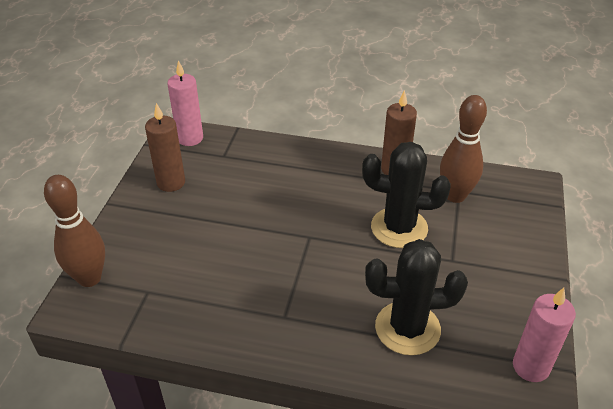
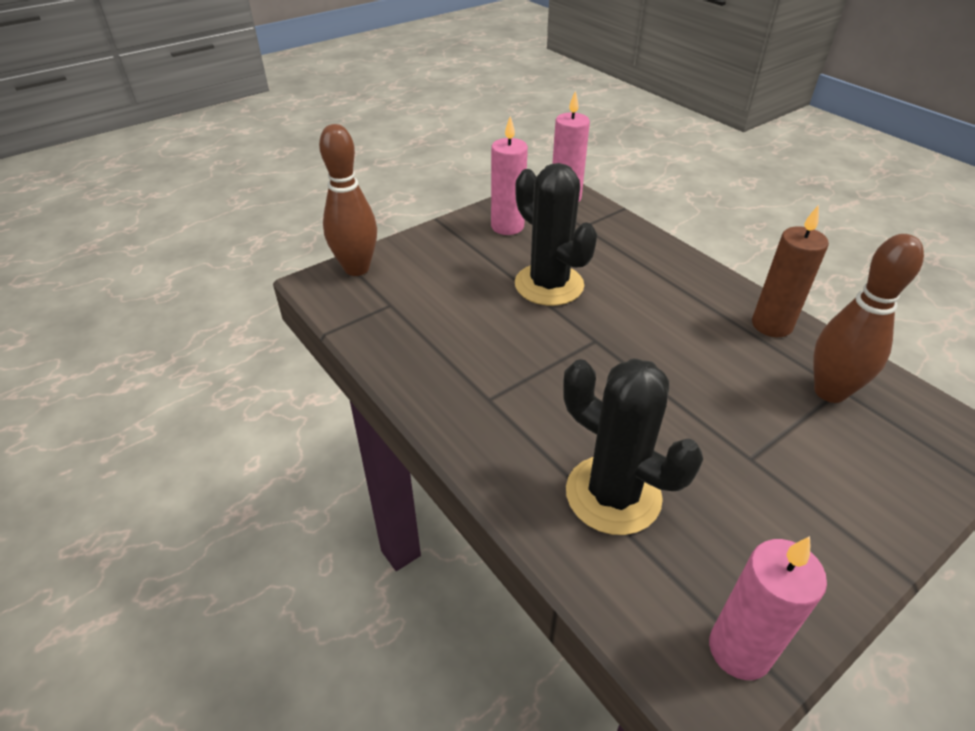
camera: 40 degrees right, 0 degrees up
(171, 182) = (507, 226): brown candle -> pink candle
(399, 228) = (713, 386): black cactus -> black cactus (549, 285)

